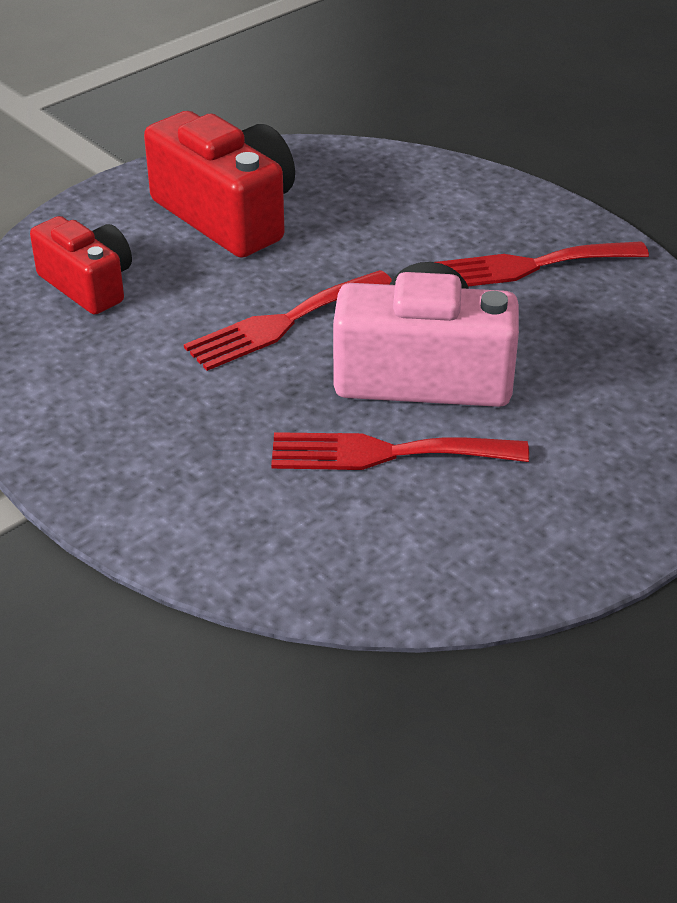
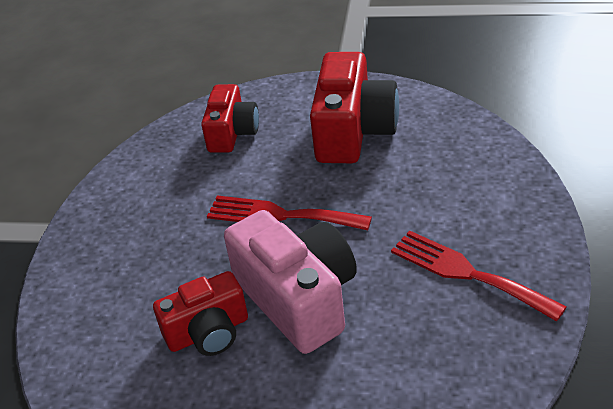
camera: 55 degrees right, 0 degrees up
(388, 453) = (208, 332): red fork -> red camera

